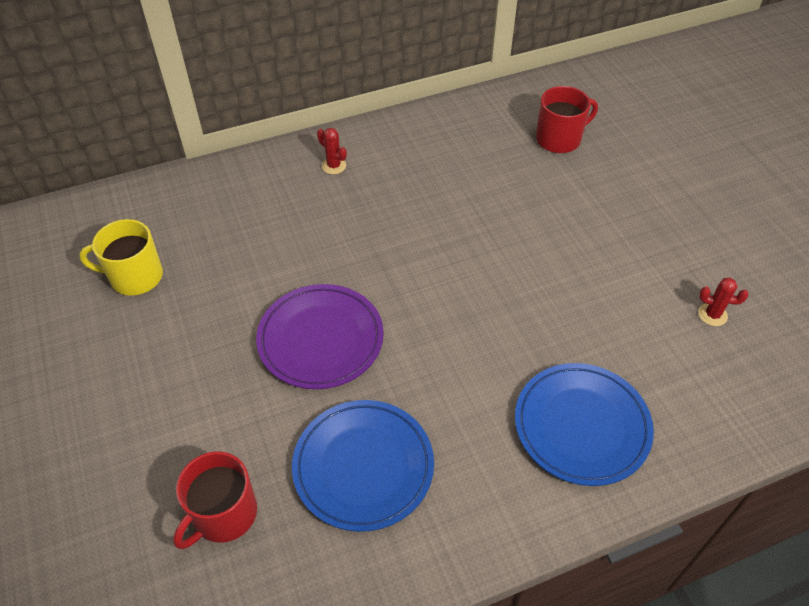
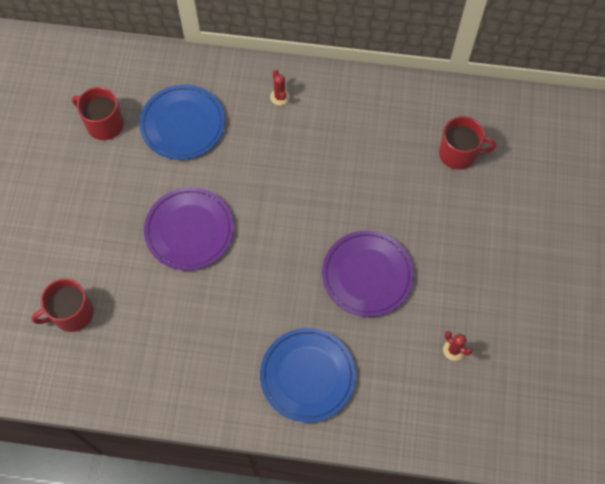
camera: 30 degrees right, 15 degrees up
(135, 276) = (104, 124): yellow mug -> red mug
(363, 466) = (163, 328): blue plate -> blue plate (183, 124)
(561, 287) = (367, 275): none -> purple plate

